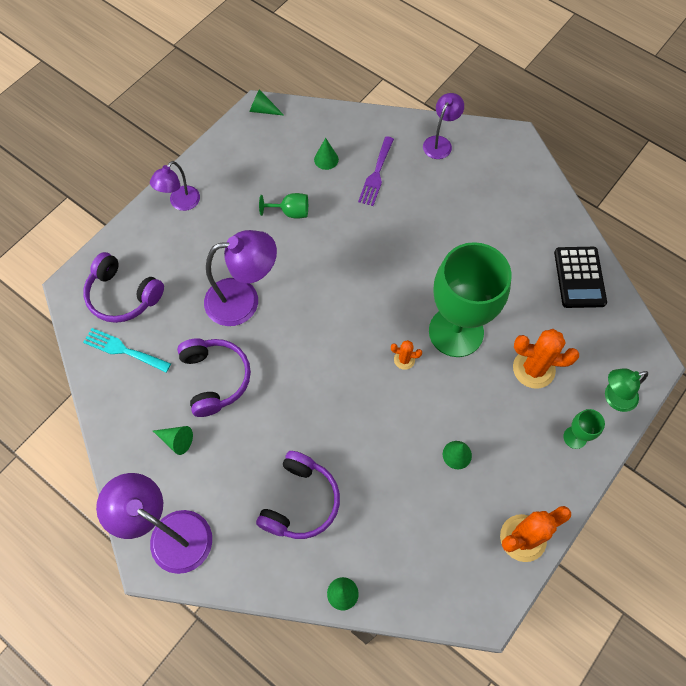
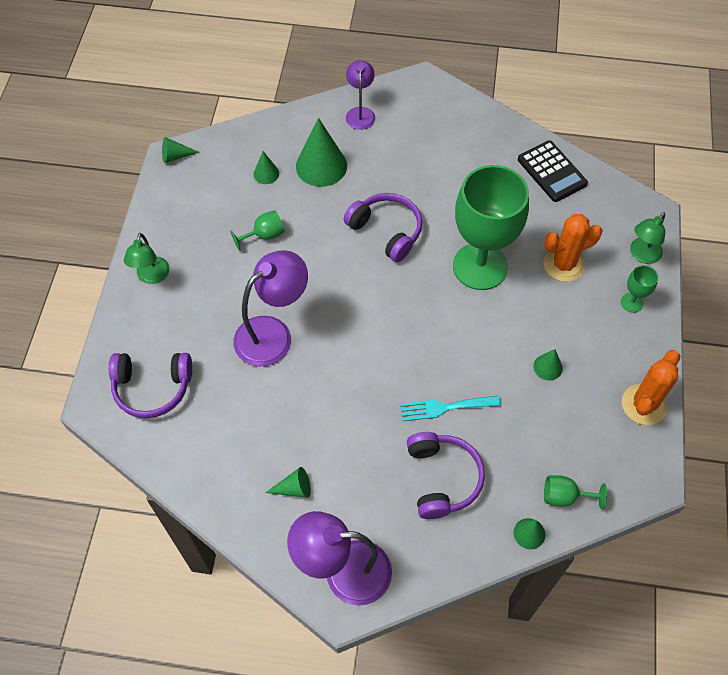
camera: 30 degrees left, 5 degrees down
(123, 350) = (187, 436): turquoise fork -> turquoise fork (445, 407)
(180, 203) = (152, 277): purple lamp -> green lamp
(215, 378) = (293, 416): purple headphones -> purple headphones (386, 231)
(376, 174) = (321, 166): purple fork -> green cone
(395, 579) = (564, 496): none -> green goblet
(404, 359) = (451, 312): orange cactus -> none

